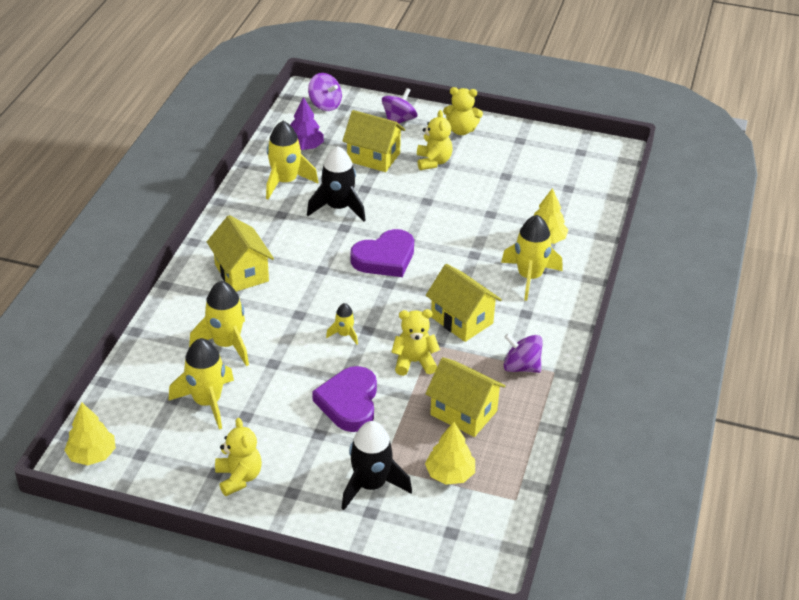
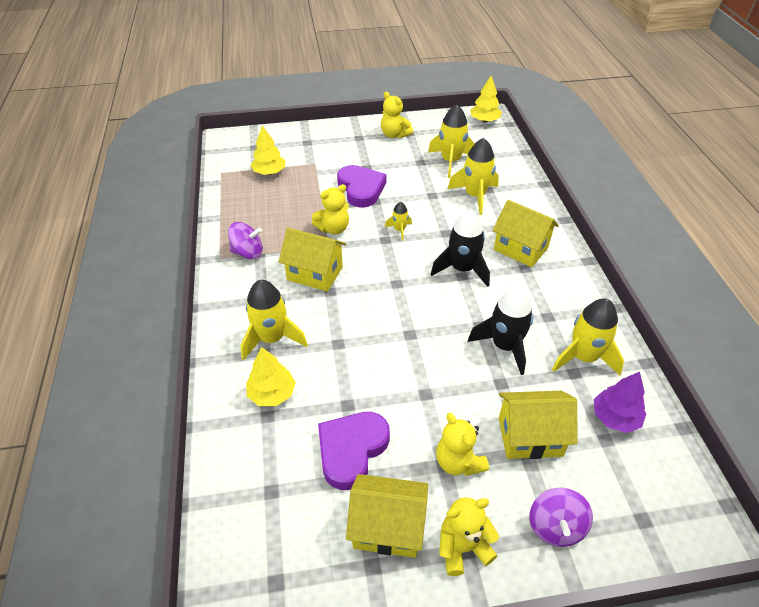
camera: 155 degrees right, 5 degrees up
(325, 105) = (669, 511): purple spinning top -> none
(371, 485) = (315, 153): black rocket -> black rocket (462, 269)
(385, 258) = (418, 307): purple heart -> purple heart (351, 450)
(463, 413) = (278, 207): yellow house -> yellow house (387, 527)

